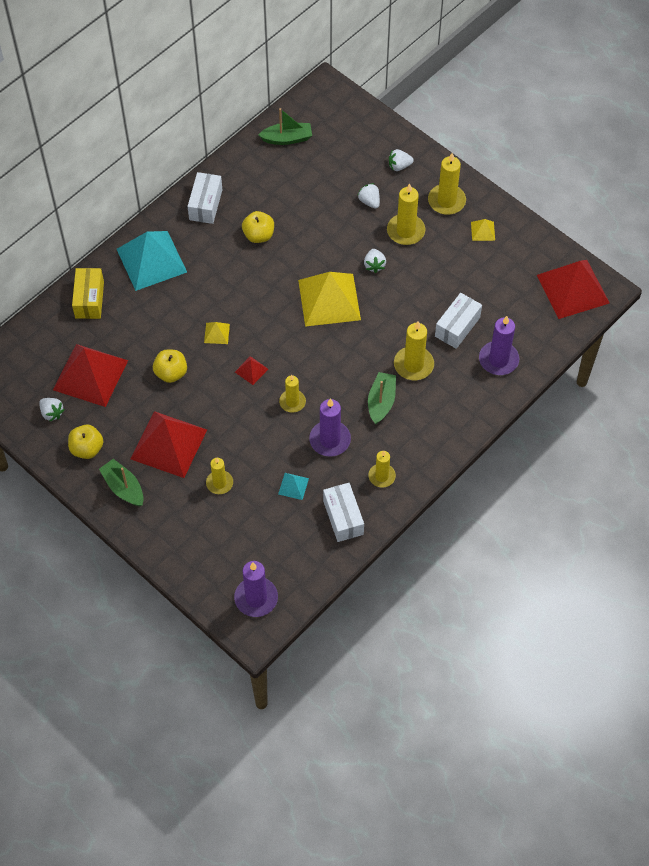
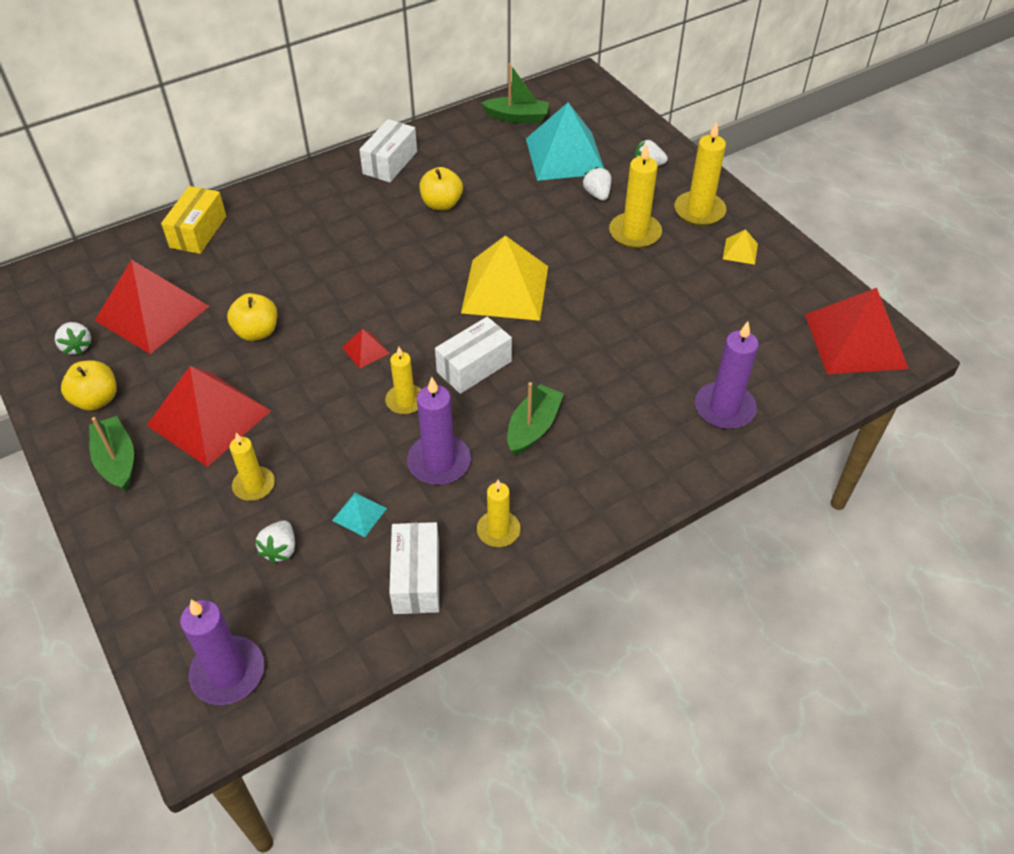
camera: 15 degrees right, 10 degrees down
(151, 260) = (296, 205): turquoise pyramid -> turquoise pyramid (565, 155)
(217, 333) = (339, 298): yellow pyramid -> none
(374, 265) = (580, 262): white strawberry -> white strawberry (280, 549)
(413, 365) = (596, 389): yellow candle -> none
(457, 327) = (674, 355): white box -> white box (474, 366)

